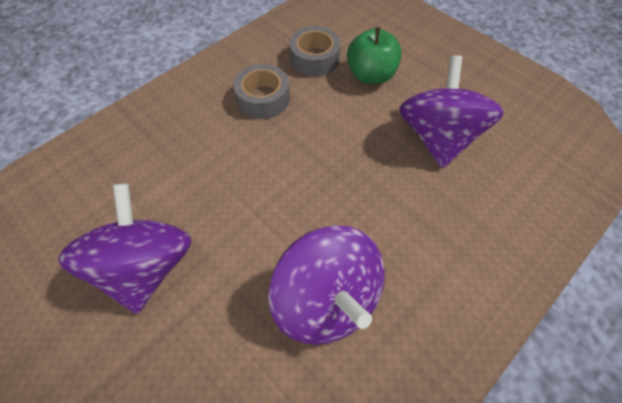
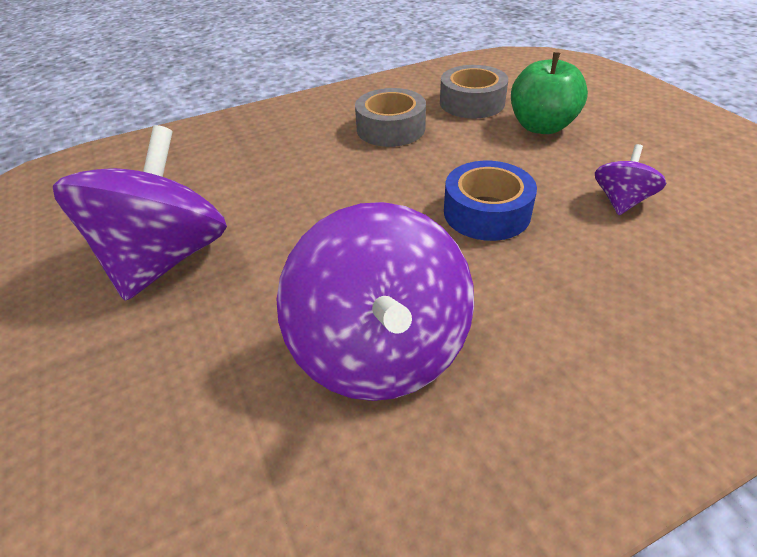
camera: 20 degrees right, 15 degrees down
(357, 168) = (486, 212): none -> blue tape
(438, 137) = (621, 201): purple spinning top -> purple spinning top, size x0.47

